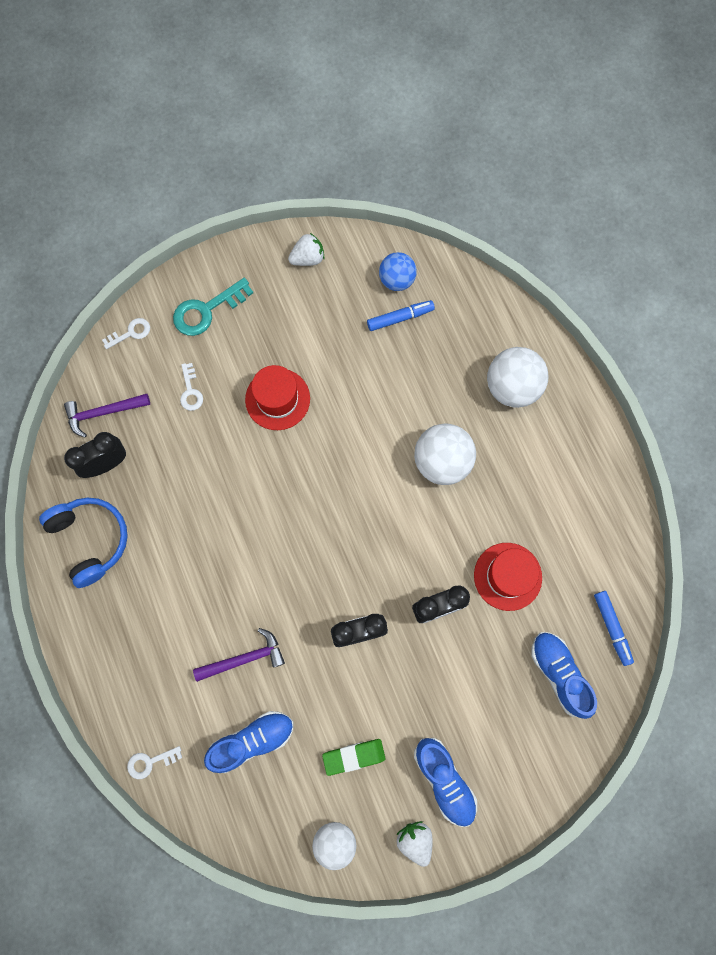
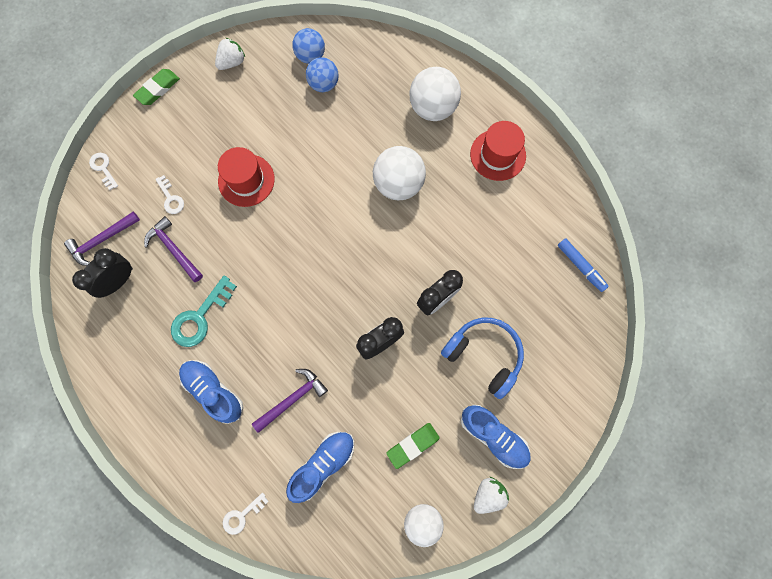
camera: 20 degrees left, 0 degrees up
(91, 540) = (126, 348): blue headphones -> blue headphones (484, 355)
(130, 333) = (103, 168): white key -> white key turned 75 degrees counterclockwise
(175, 449) = (174, 249): none -> purple hammer
(207, 310) = (162, 130): turquoise key -> turquoise key (200, 317)
(217, 262) = (158, 89): none -> green eraser
(400, 318) = (324, 84): blue marker -> blue ball
(415, 840) = (488, 494): white strawberry -> white strawberry turned 90 degrees clockwise
(507, 576) = (484, 255): red hat -> red hat (498, 155)
(559, 673) = (553, 317): blue shoe -> blue shoe (214, 391)

